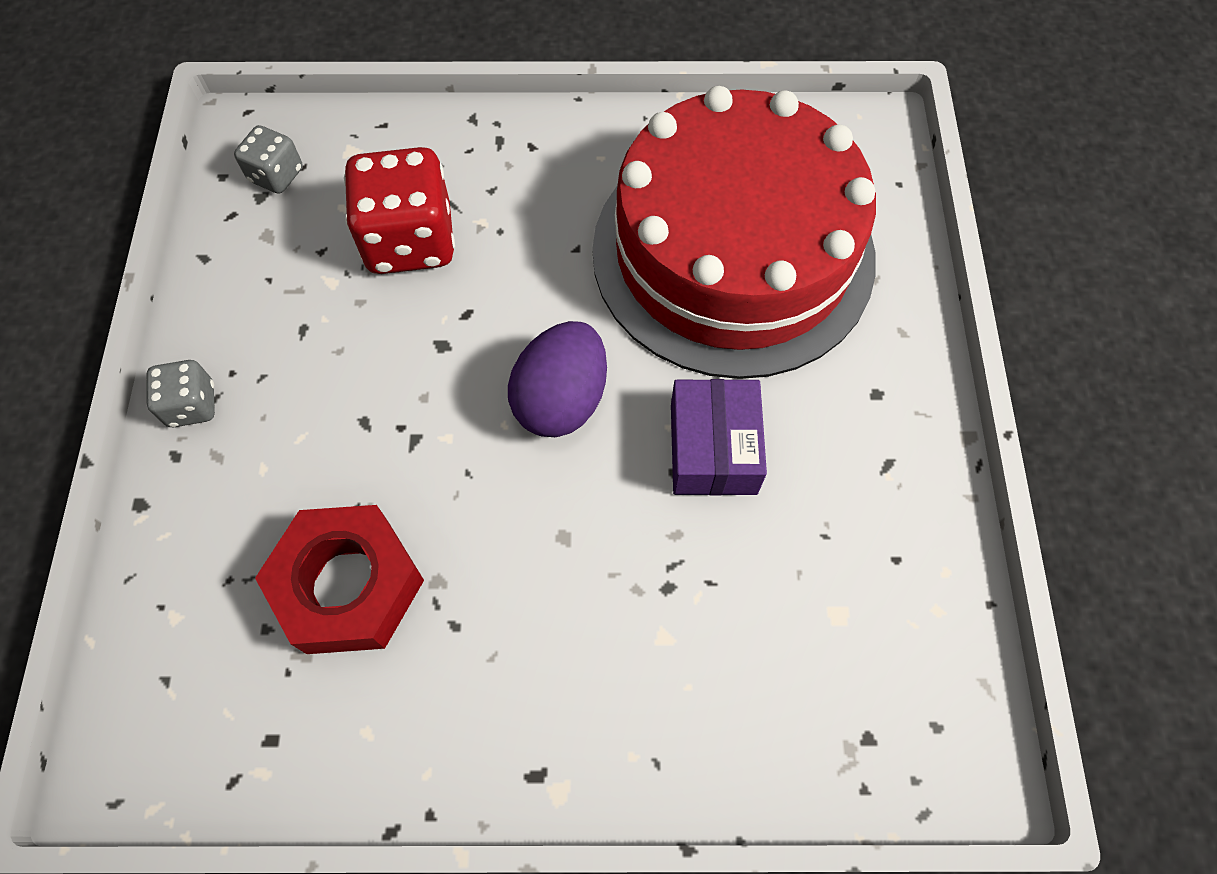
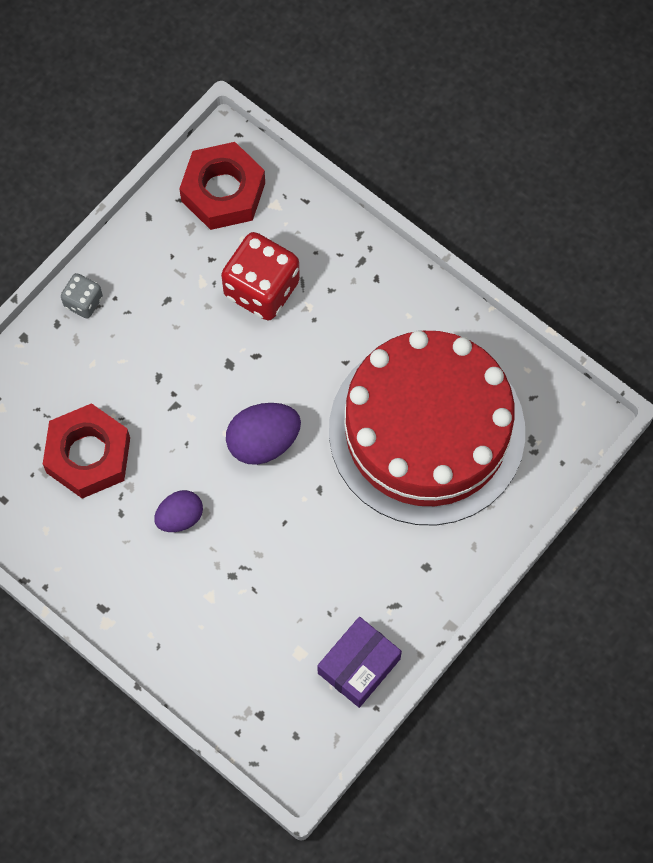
camera: 40 degrees right, 5 degrees up
(276, 175) = (223, 192): grey dice -> red nut
(537, 568) = (180, 517): none -> purple egg
(713, 449) = (315, 527): purple box -> purple box (359, 666)

